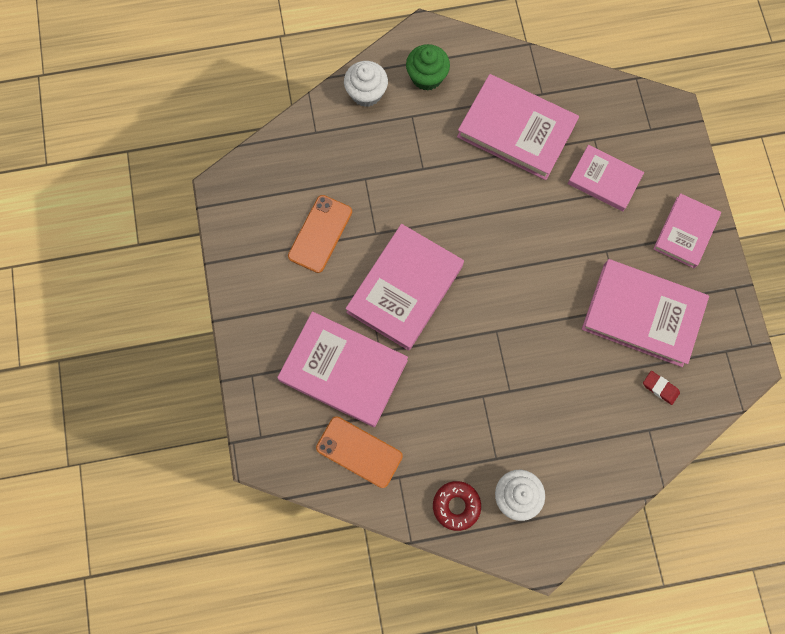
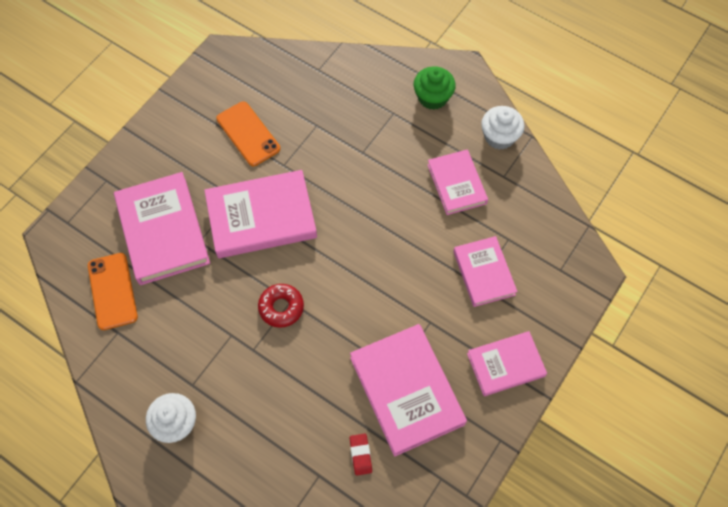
camera: 45 degrees right, 10 degrees down
(320, 234) = (248, 134): orange phone -> orange phone turned 75 degrees clockwise
(366, 93) = (379, 73): white cupcake -> white cupcake (499, 137)
(456, 506) = (130, 388): red donut -> red donut (281, 307)
(516, 130) = (456, 184): pink book -> pink book, size x0.61

